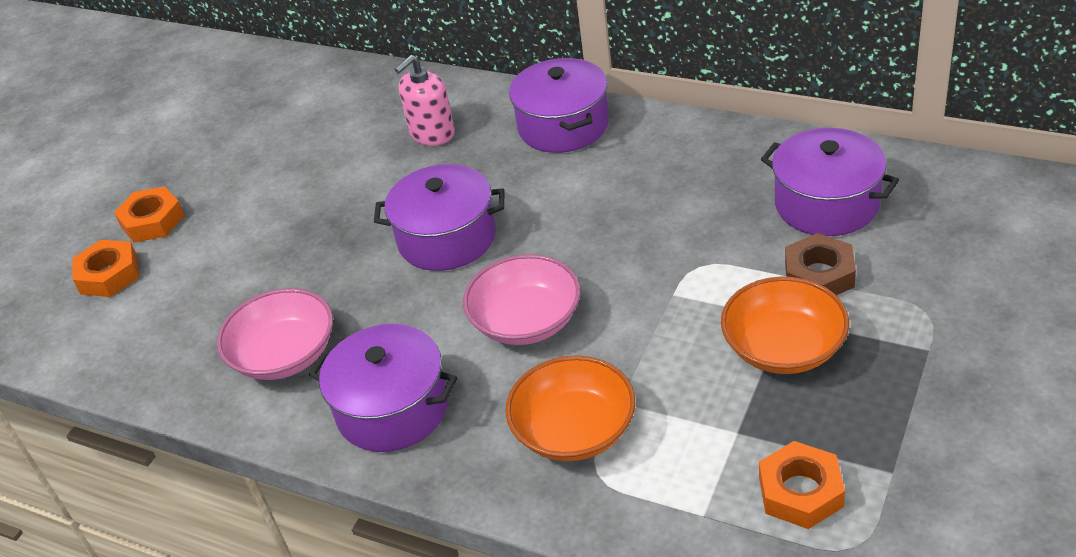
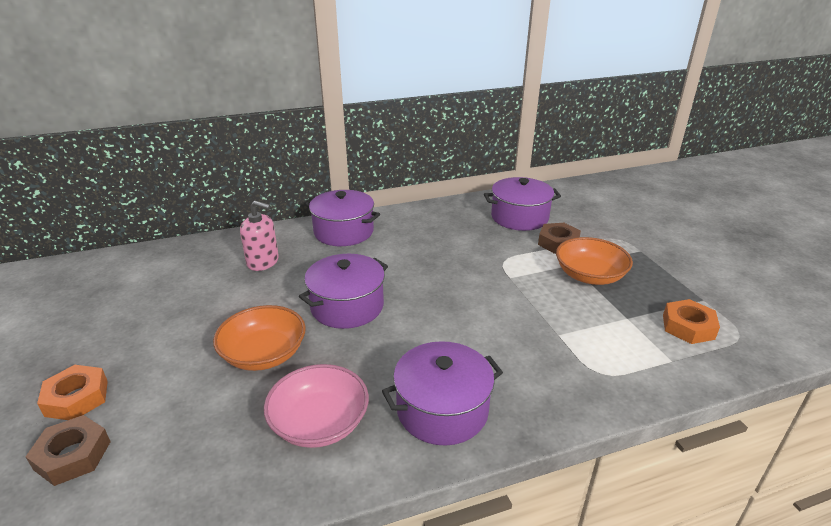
camera: 50 degrees left, 10 degrees down
(109, 275) = (72, 455): orange nut -> brown nut
(432, 133) = (263, 262): pink soap dispenser -> pink soap dispenser turned 75 degrees counterclockwise
(526, 321) = (454, 323): pink bowl -> none
(574, 430) = (558, 359): orange bowl -> orange bowl (264, 354)

